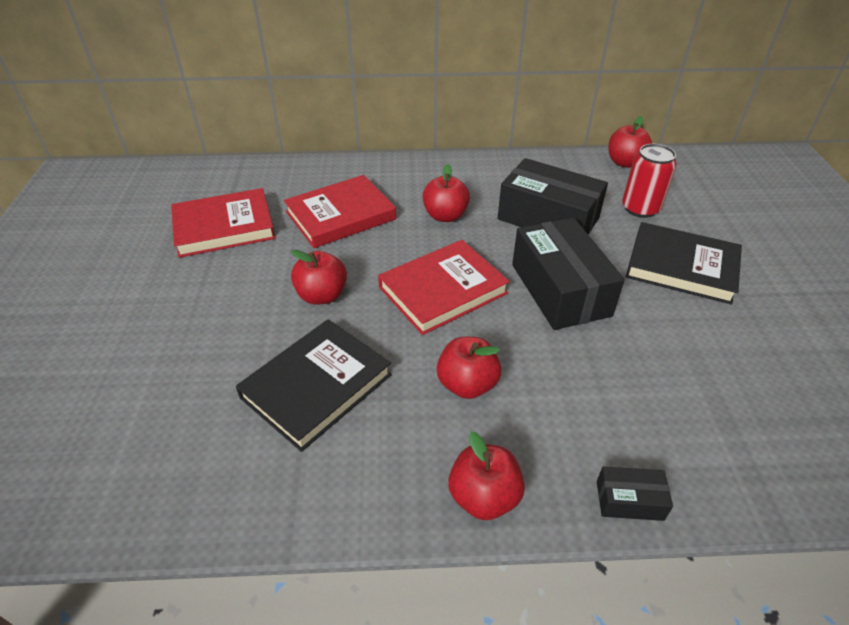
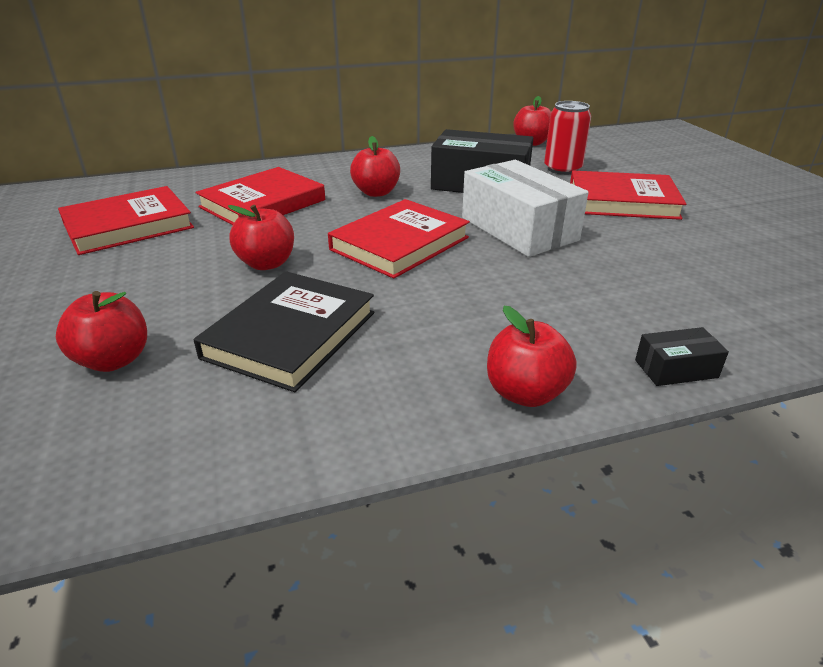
camera: 15 degrees left, 10 degrees down
(467, 384) = (461, 308): red apple -> red apple (114, 360)
(560, 289) = (518, 229): black box -> white box
(681, 267) = (622, 201): black book -> red book

